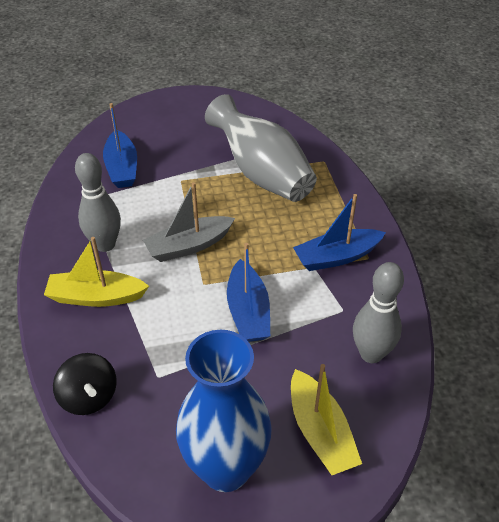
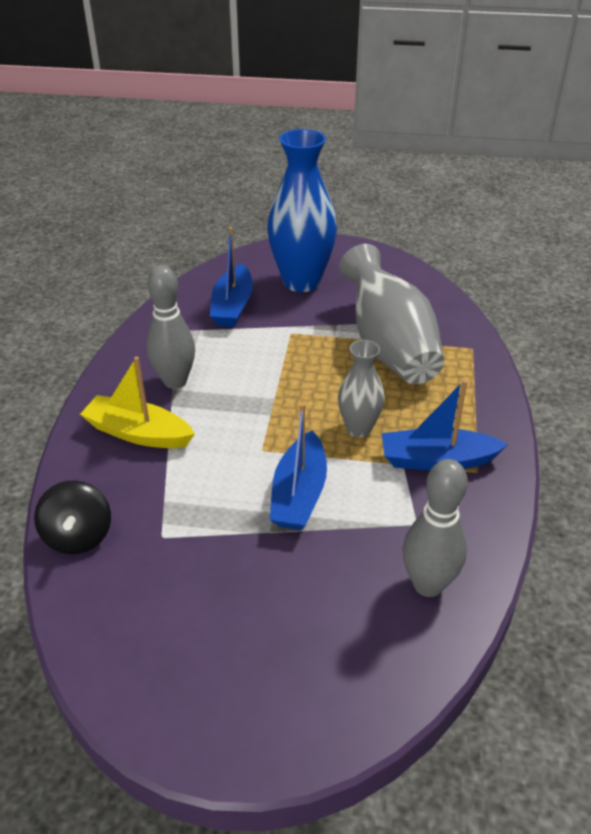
camera: 20 degrees right, 5 degrees down
(189, 246) = (266, 405): grey boat -> none
(226, 469) = (187, 662): blue vase -> blue vase (301, 282)
(269, 247) = (358, 428): none -> grey vase
(320, 432) = (320, 657): yellow boat -> none

